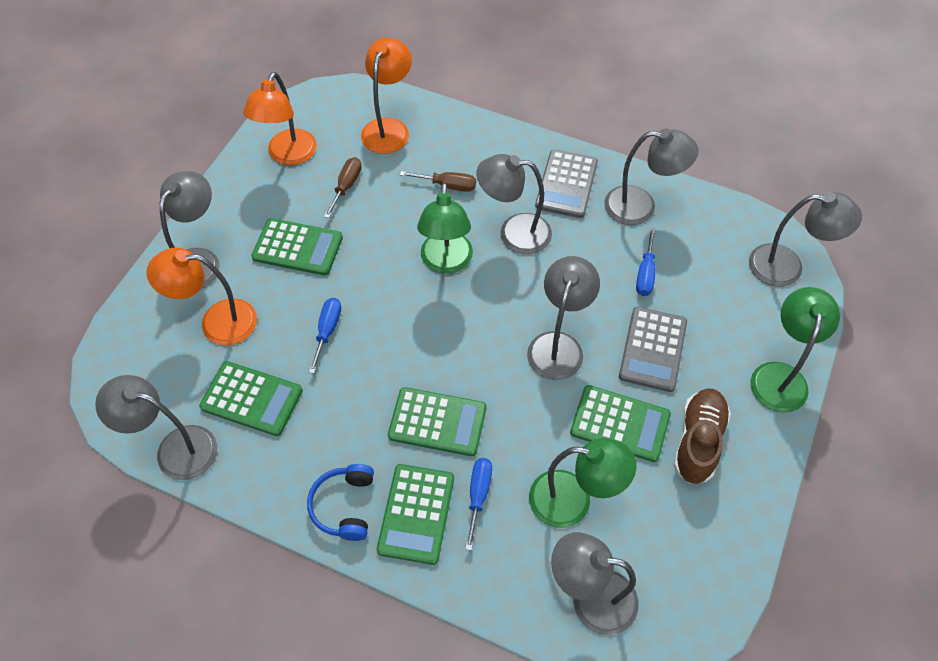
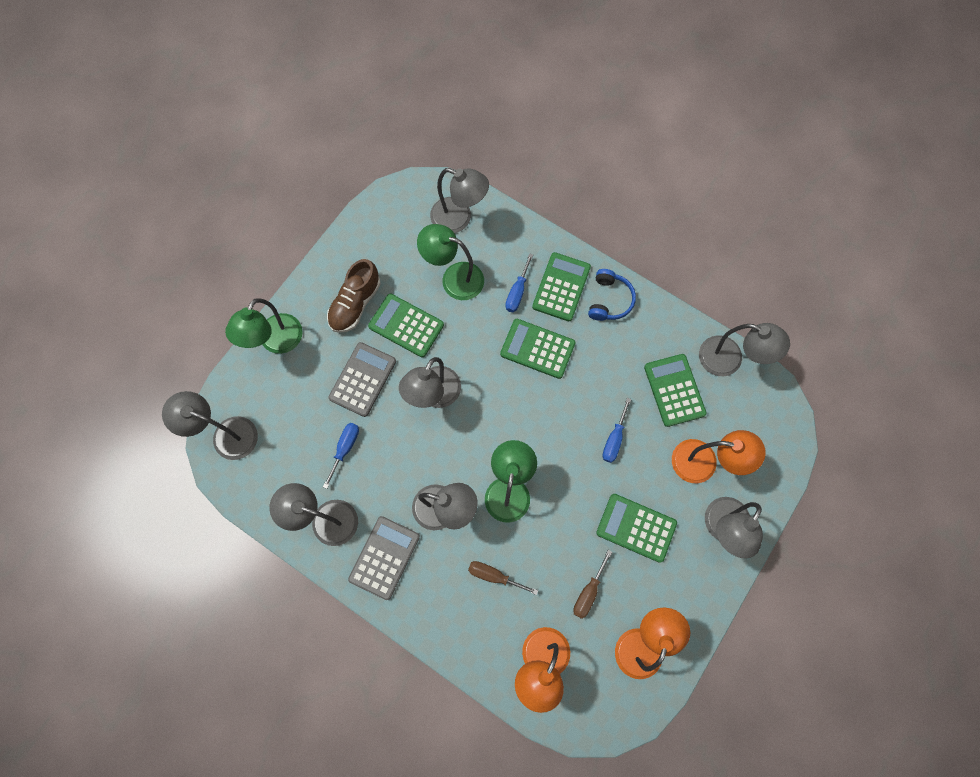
camera: 170 degrees left, 15 degrees up
(252, 399) = (674, 390): green calculator -> green calculator turned 45 degrees clockwise

